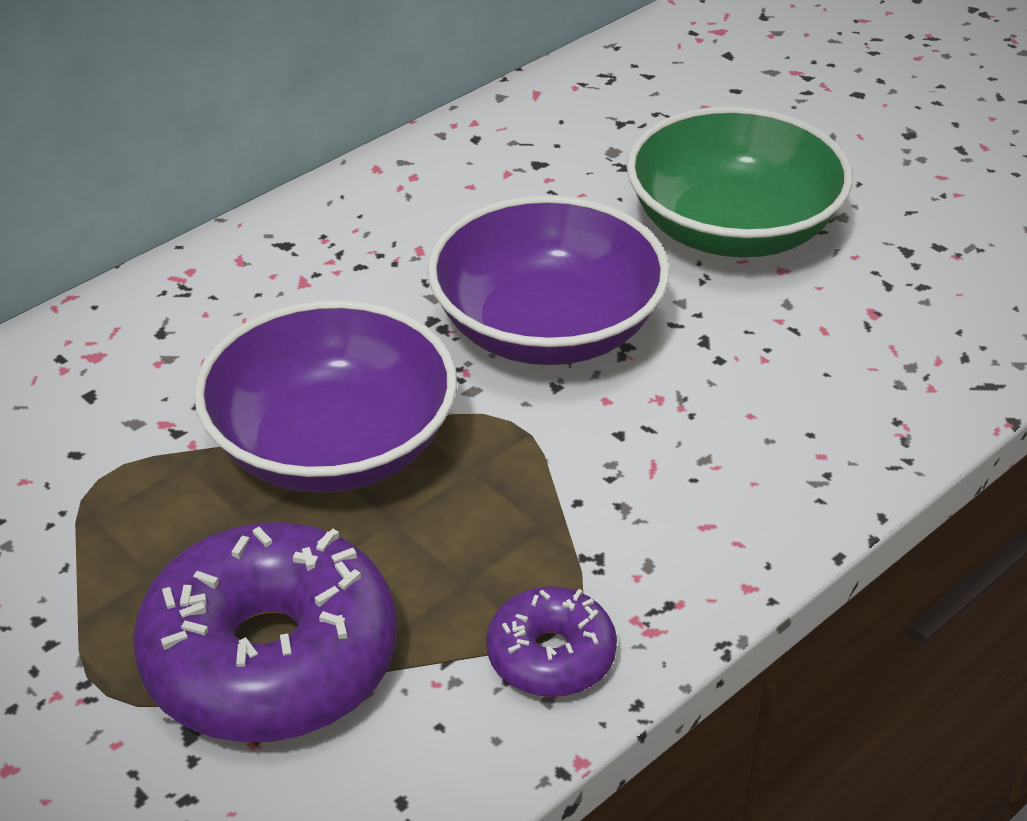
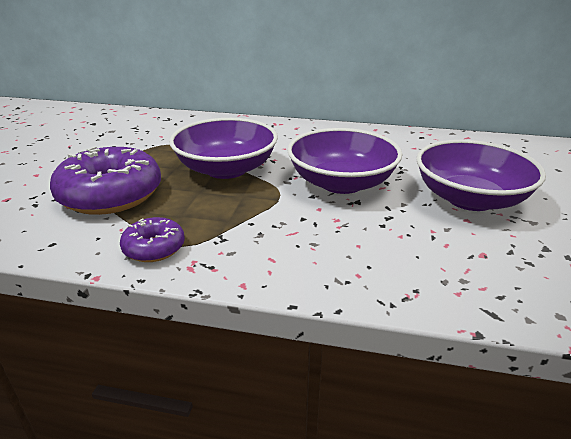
camera: 55 degrees right, 10 degrees down
(732, 229) = (470, 199): green bowl -> purple bowl

